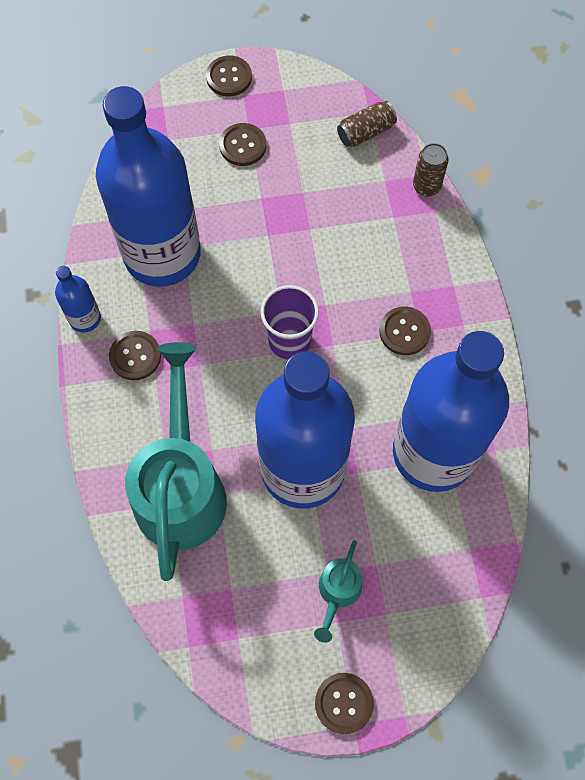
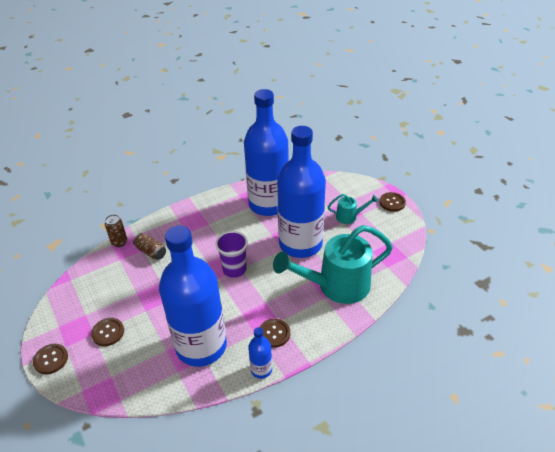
camera: 110 degrees left, 25 degrees down
(365, 132) = (86, 277): brown can -> brown can (151, 252)
(404, 332) = (211, 228): brown button -> none

